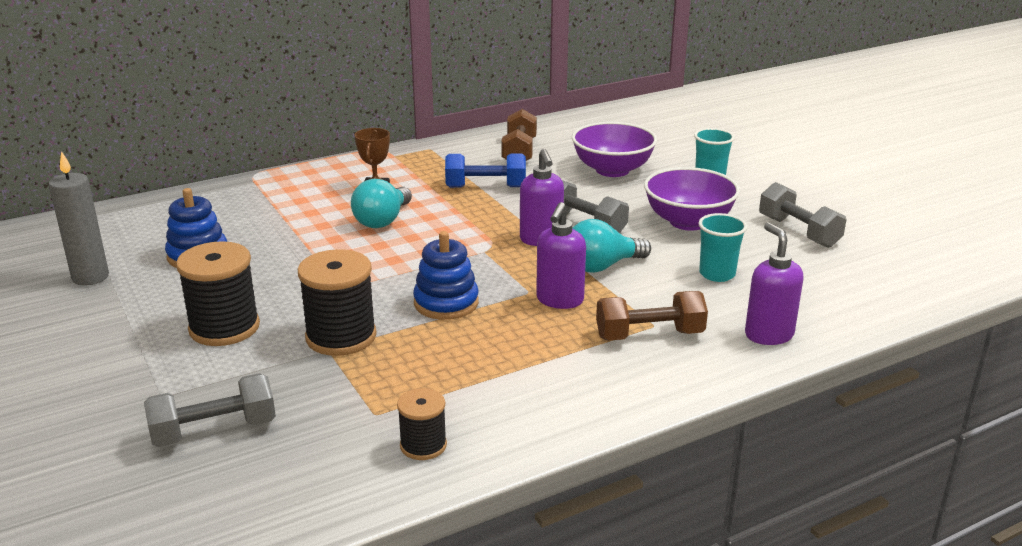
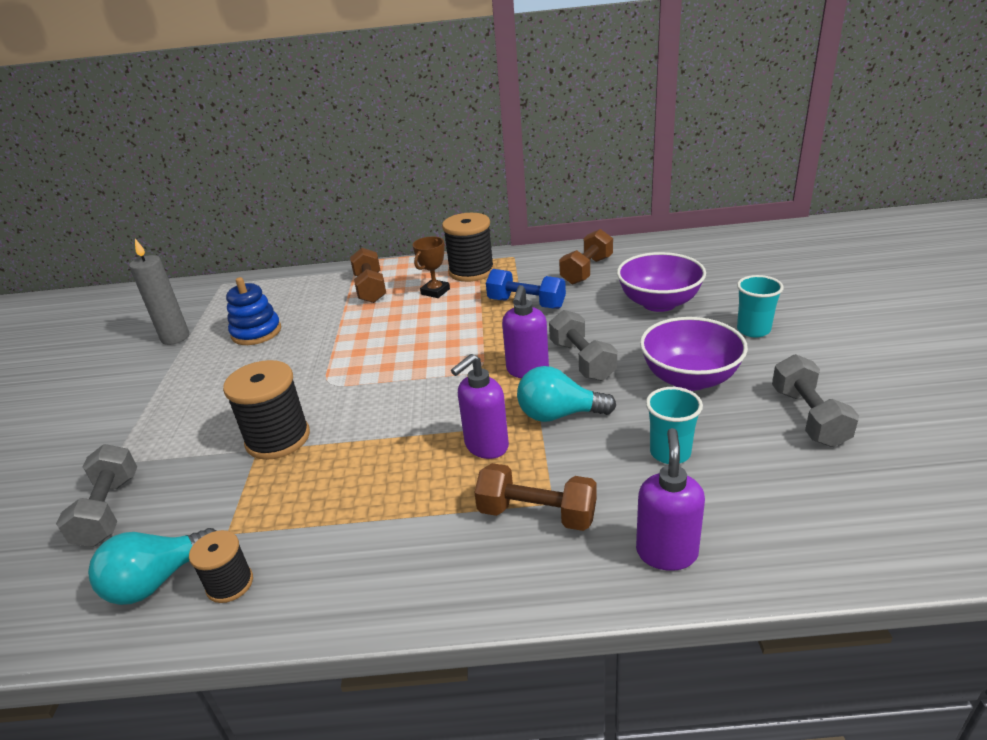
camera: 30 degrees right, 5 degrees up
(214, 431) = (109, 510): grey dumbbell -> grey dumbbell turned 75 degrees clockwise
(224, 328) = (210, 406): black spool -> black spool (471, 271)
(295, 197) = (370, 288): none -> brown dumbbell
(382, 220) = (413, 324): turquoise light bulb -> turquoise light bulb (157, 581)
(446, 303) = (387, 424): blue stacking toy -> none

